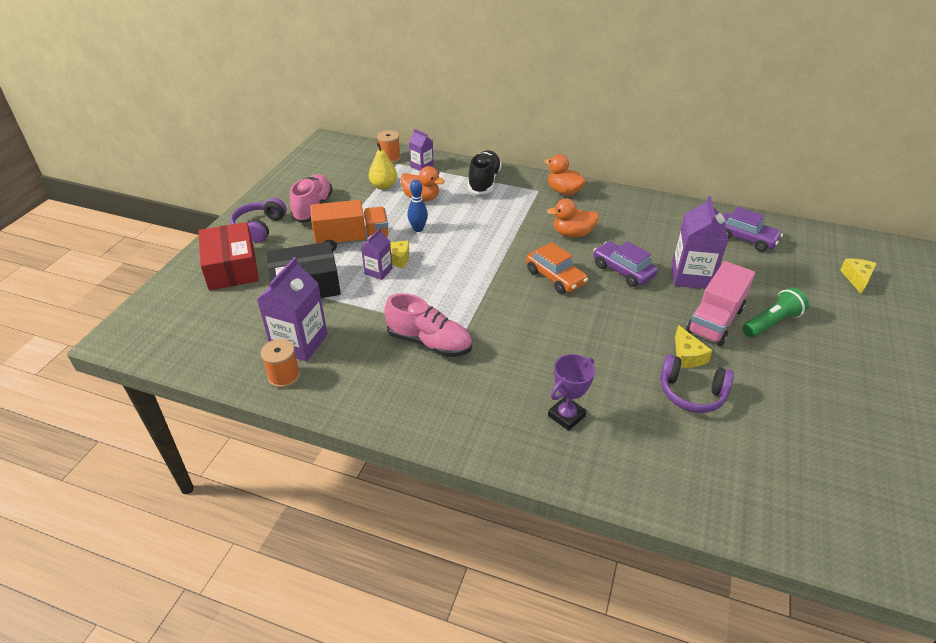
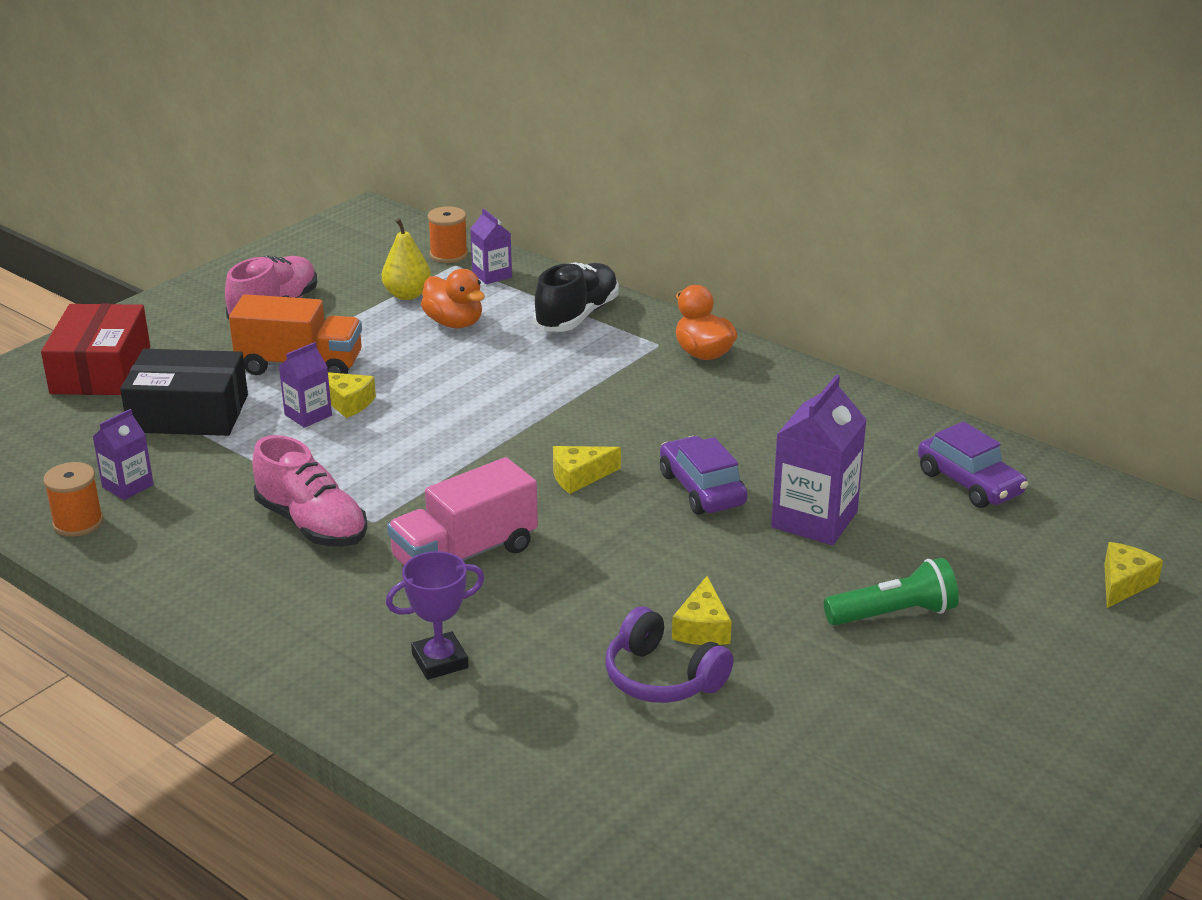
camera: 20 degrees right, 10 degrees down
(260, 227) = (177, 322): purple headphones -> none
(299, 343) = (128, 486): purple carton -> purple carton, size x0.56
(418, 229) = (414, 367): blue bowling pin -> none
(555, 277) = (579, 476): orange car -> yellow cheese
(572, 234) = (662, 419): orange duck -> none
(714, 320) = (795, 590): pink truck -> pink truck (465, 554)

